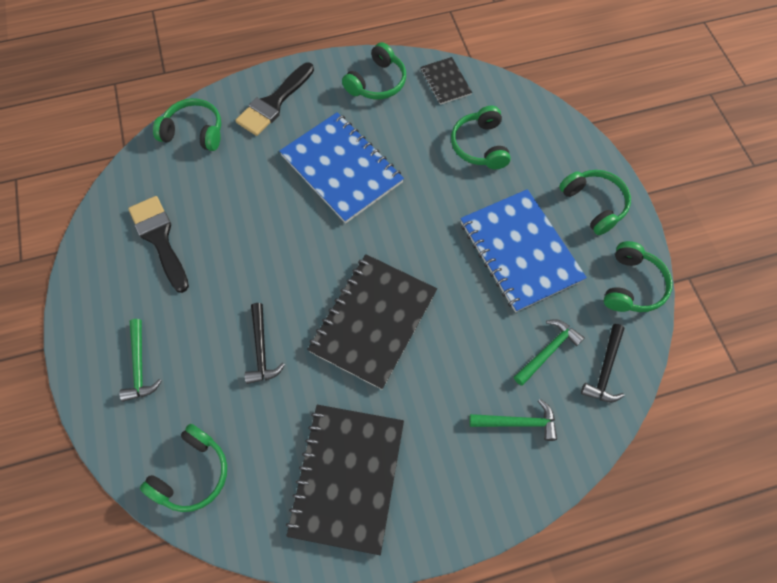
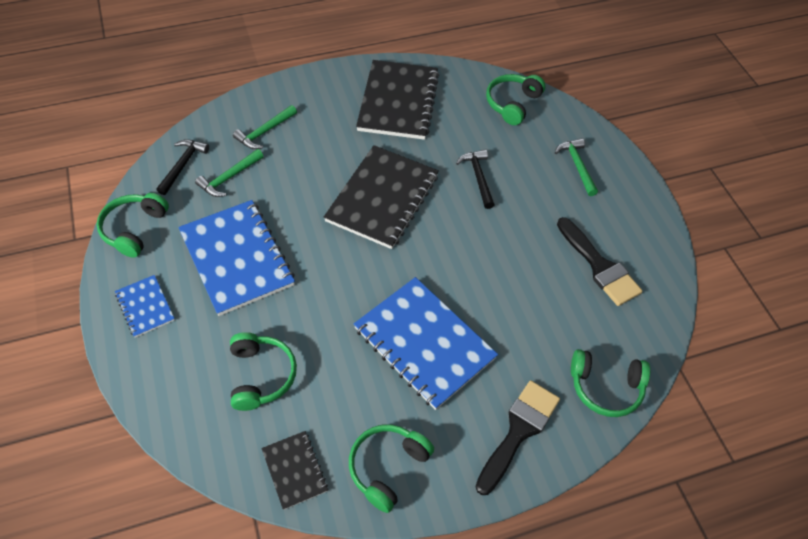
camera: 175 degrees right, 10 degrees down
(518, 422) = (265, 132): green hammer -> green hammer turned 45 degrees counterclockwise
(594, 204) = (145, 307): green headphones -> blue notebook

